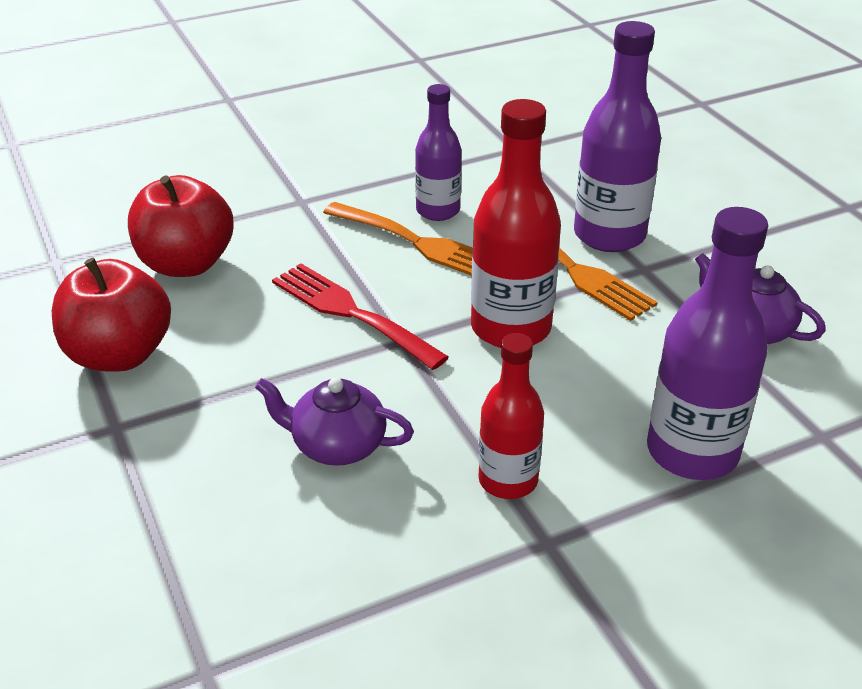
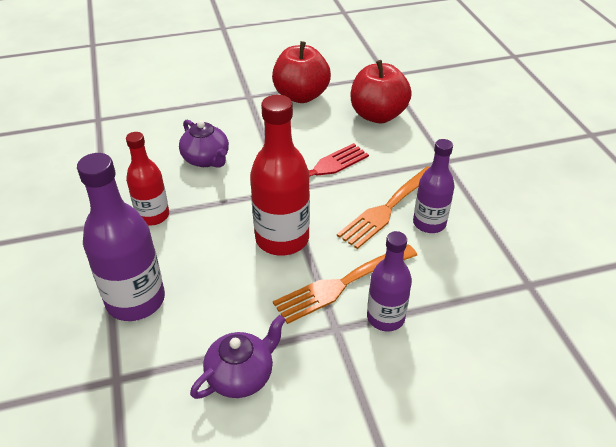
camera: 100 degrees right, 5 degrees up
(337, 445) = (206, 159): purple teapot -> purple teapot turned 120 degrees clockwise
(609, 235) = (385, 317): purple bottle -> purple bottle, size x0.63

